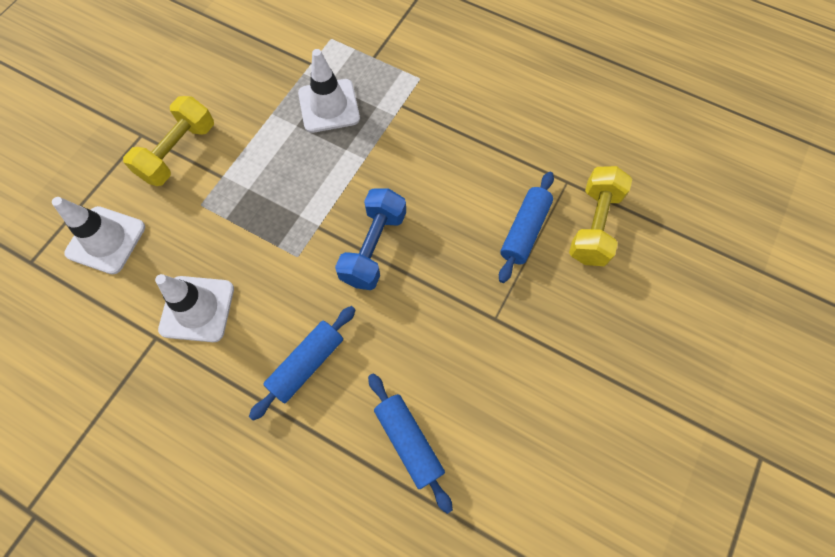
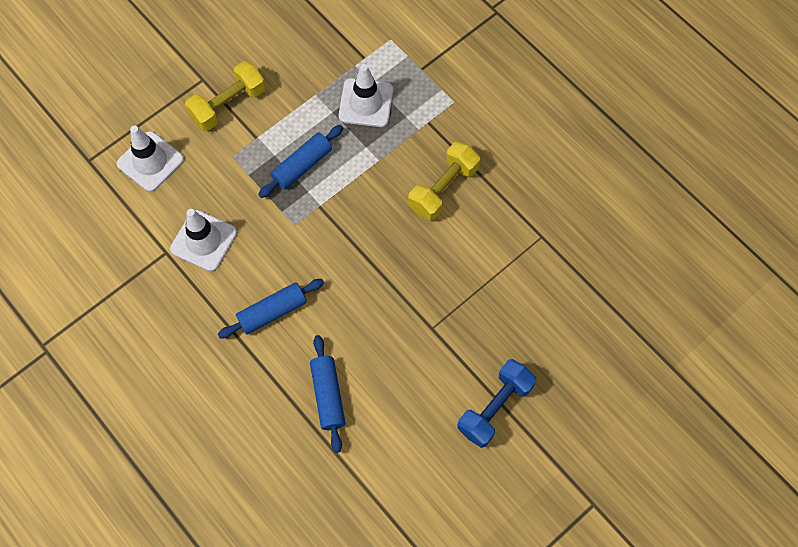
camera: 20 degrees right, 0 degrees up
(373, 247) = (357, 238): blue dumbbell -> blue dumbbell (494, 407)
(524, 231) = (486, 266): blue rolling pin -> blue rolling pin (302, 166)
(594, 225) = (547, 281): yellow dumbbell -> yellow dumbbell (443, 189)

